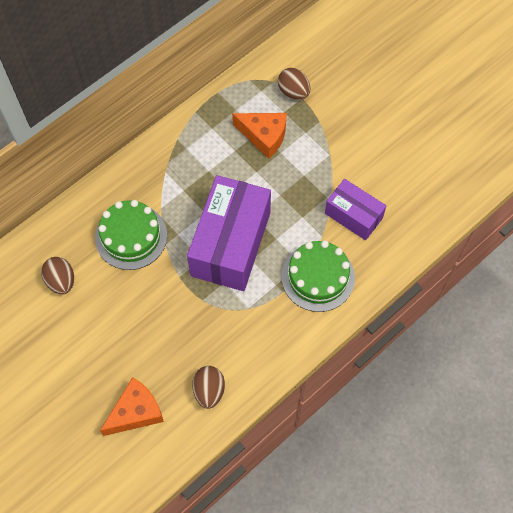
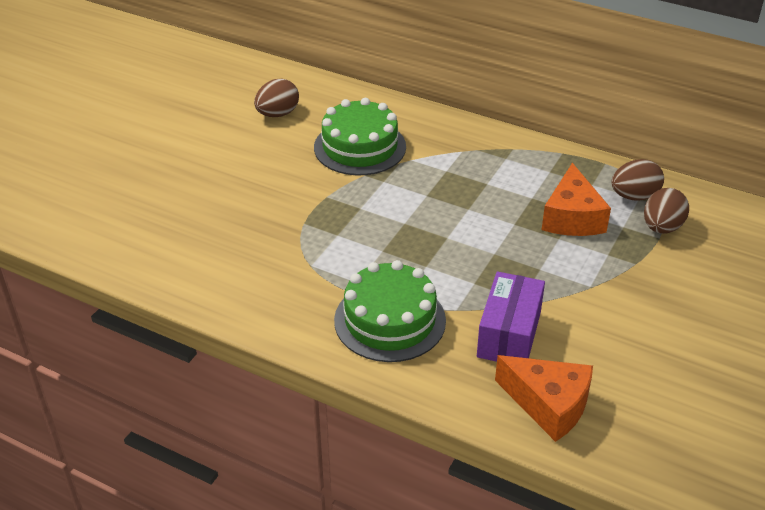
camera: 70 degrees right, 25 degrees down
(136, 412) = (135, 207): orange cheese -> orange cheese (548, 404)
(209, 390) = (181, 259): brown egg -> brown egg (634, 196)
(230, 244) = (395, 227): purple box -> none

